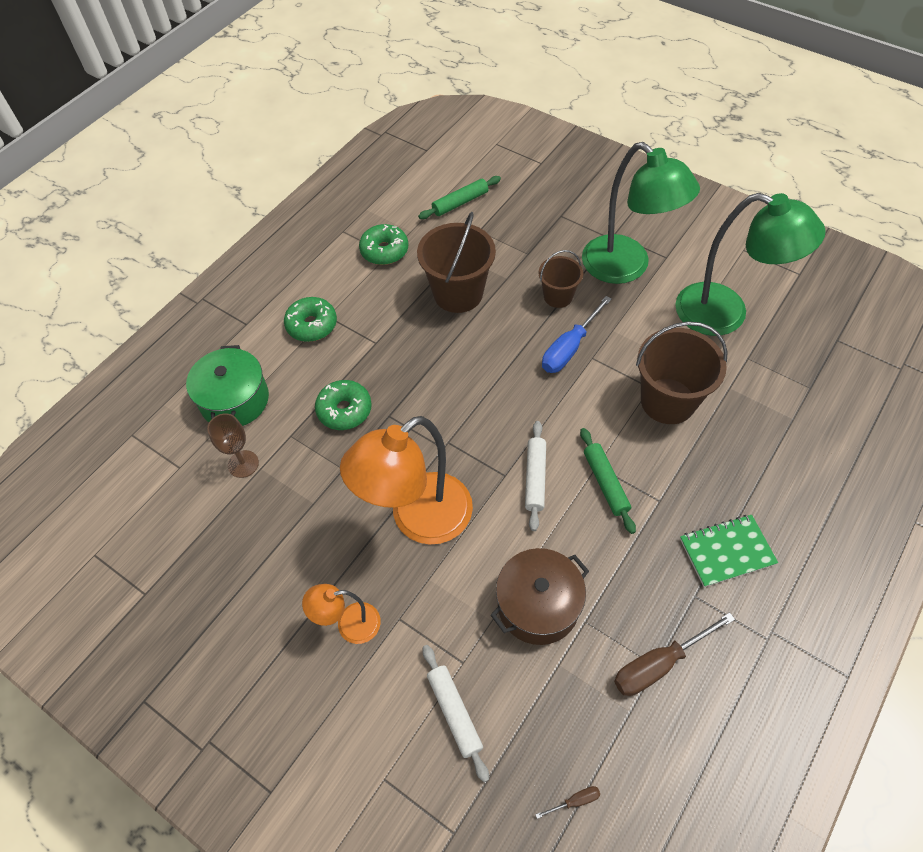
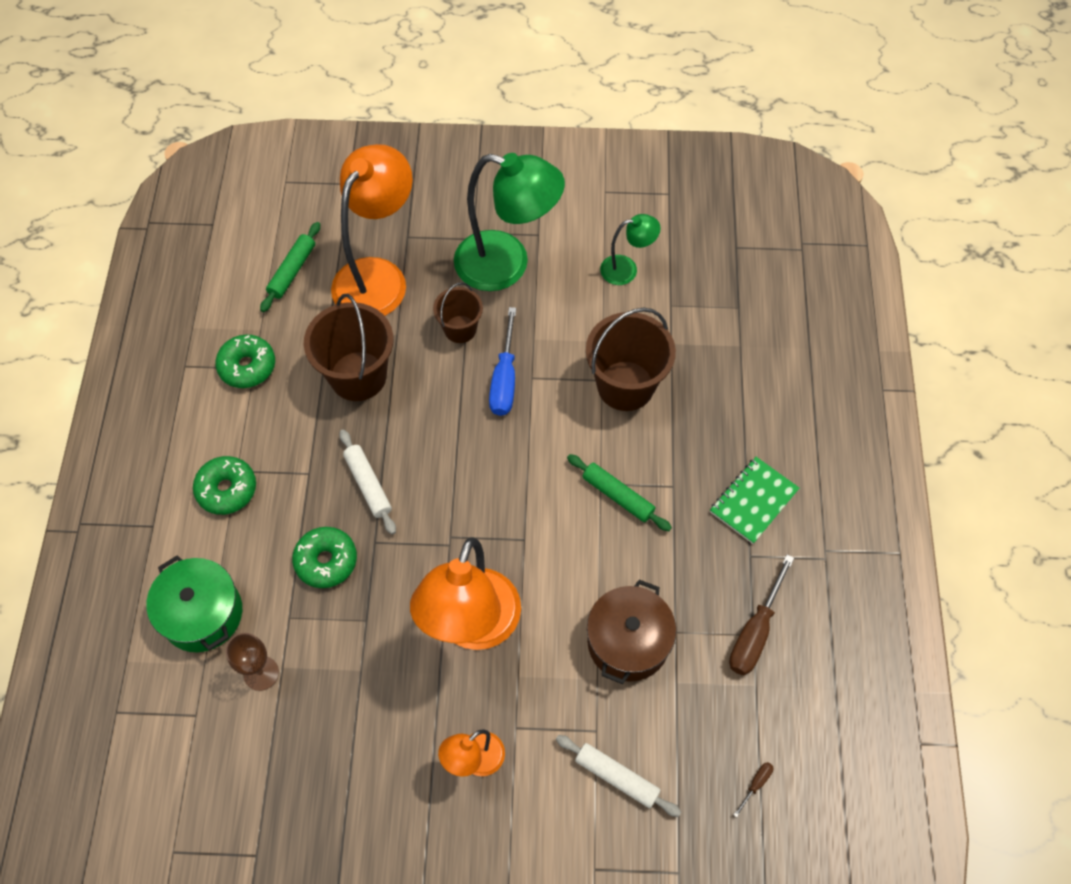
camera: 35 degrees left, 5 degrees up
(520, 233) = (378, 276): none -> orange lamp
(535, 478) = (553, 526): white rolling pin -> white rolling pin (368, 485)
(726, 314) = (626, 269): green lamp -> green lamp, size x0.50

